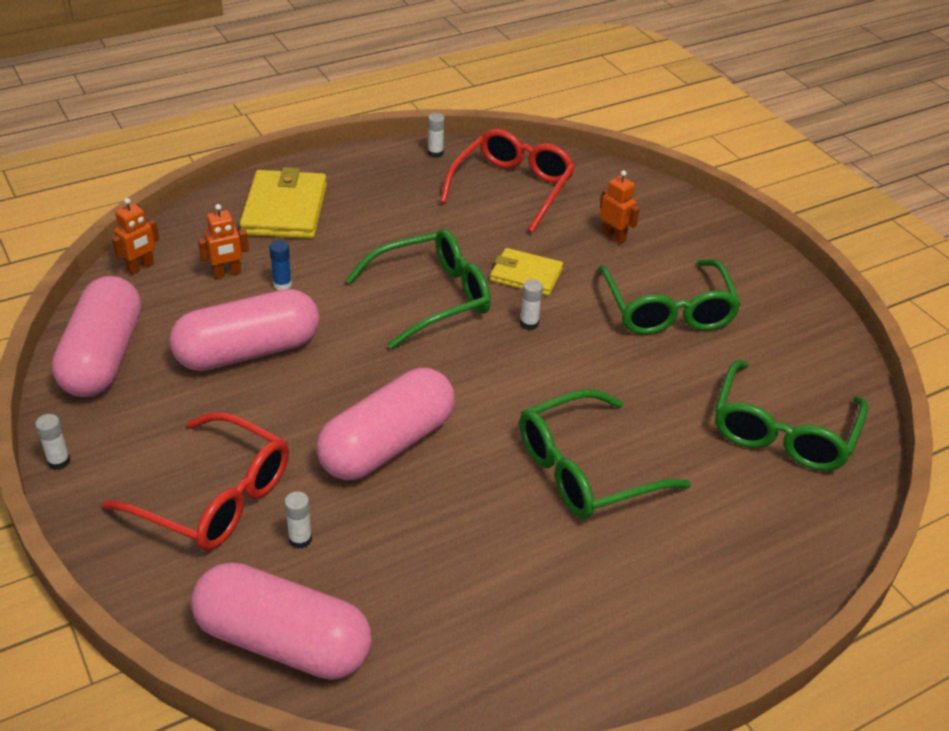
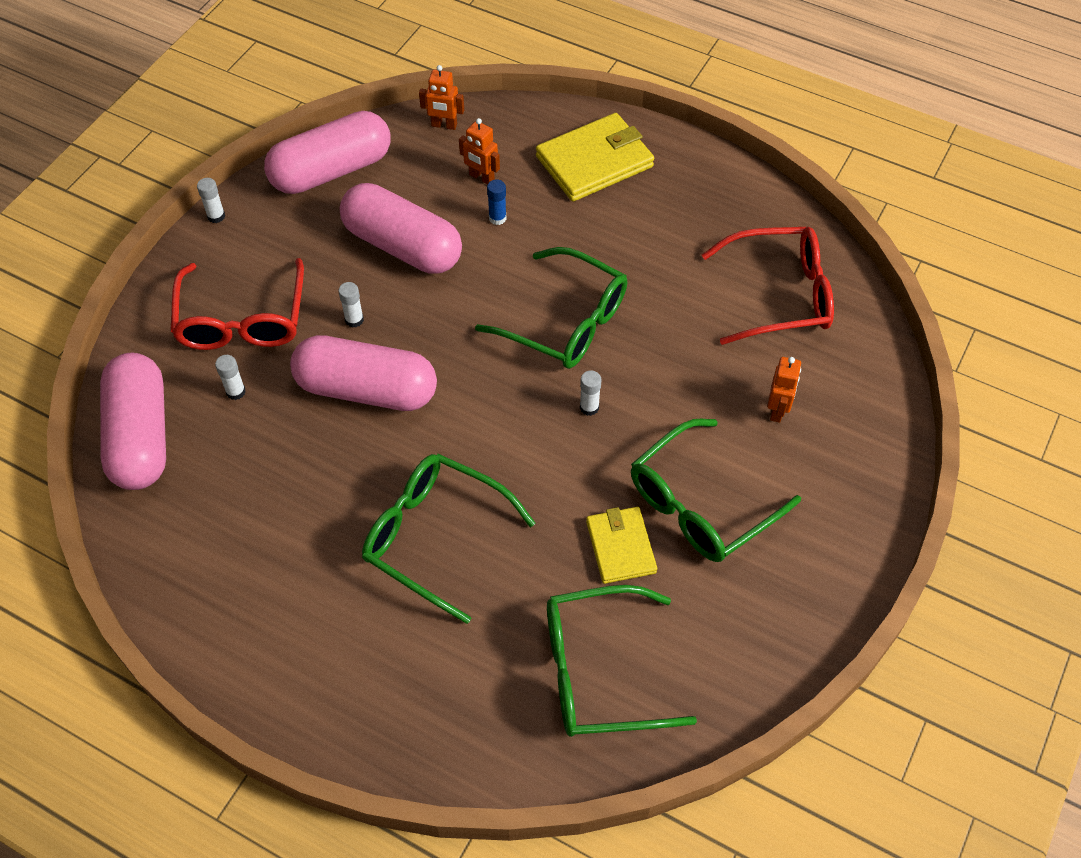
camera: 60 degrees right, 15 degrees up
(435, 153) = (777, 211): white glue stick -> white glue stick (354, 320)
(526, 275) = (655, 371): yellow wallet -> yellow wallet (620, 547)

